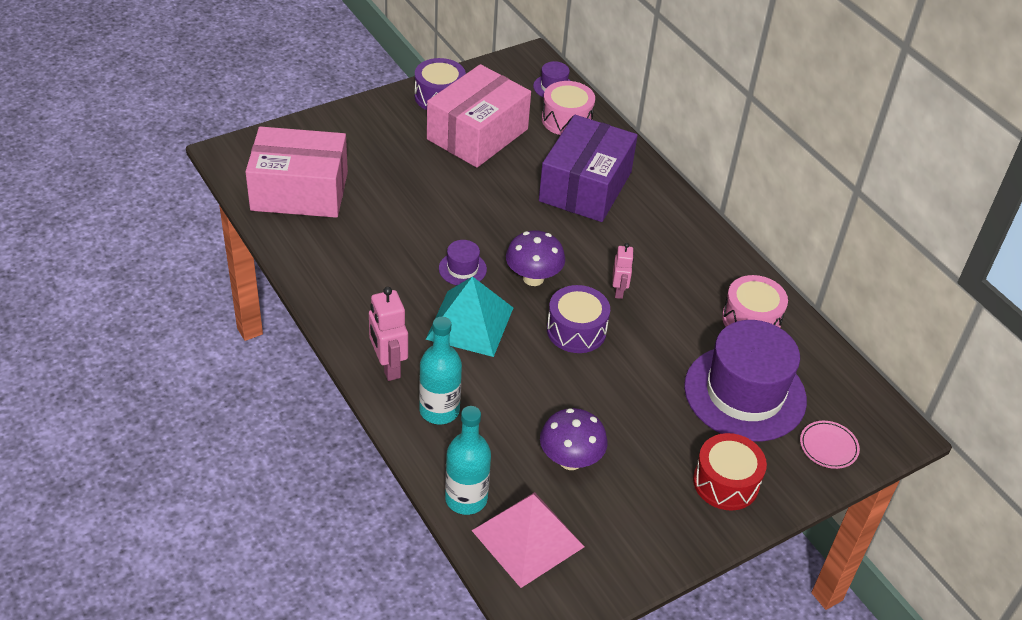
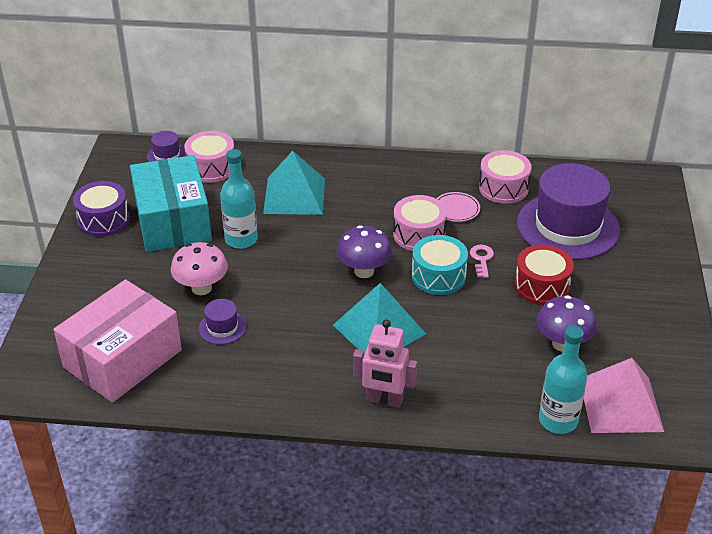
camera: 50 degrees left, 5 degrees down
(416, 192) = (201, 288): none -> pink mushroom
(439, 410) = (456, 392): turquoise bottle -> turquoise bottle (241, 239)
(462, 269) = (316, 304): purple hat -> purple hat (222, 327)
(477, 134) = (173, 221): pink box -> turquoise box
(576, 330) = (438, 276): purple drum -> turquoise drum
(585, 186) = (294, 195): purple box -> turquoise pyramid
(619, 291) = (419, 234): pink robot -> pink drum
(630, 350) = (481, 259): none -> pink key
(726, 482) = (640, 277): red drum -> red drum (541, 286)
(828, 447) = (643, 215): pink plate -> pink plate (456, 209)

